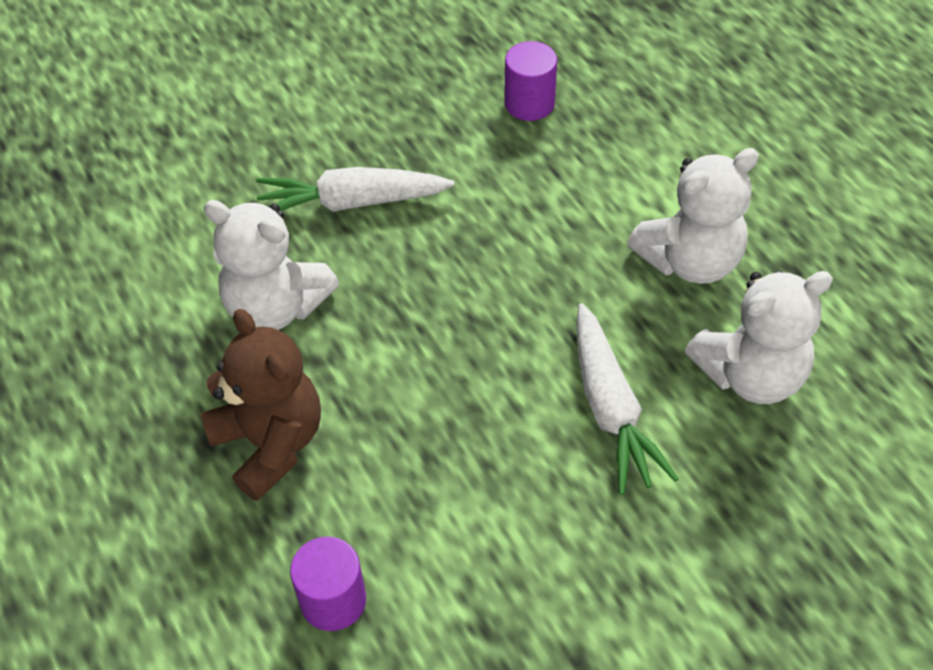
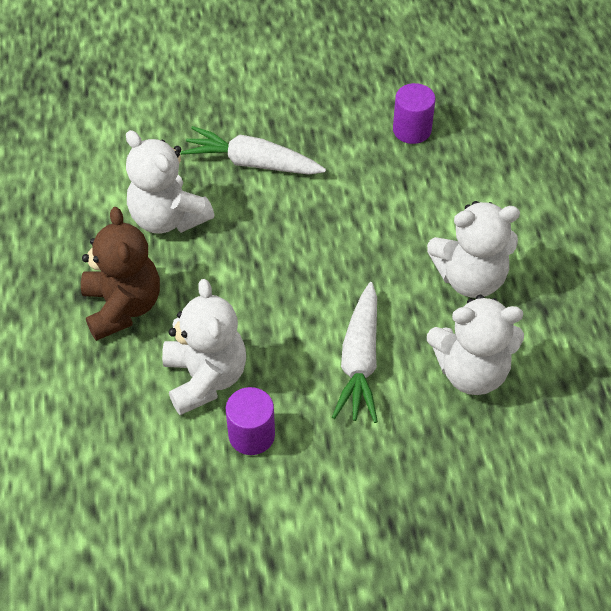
camera: 20 degrees right, 0 degrees up
(333, 600) = (116, 420): purple cylinder -> purple cylinder (251, 435)
(425, 500) = (205, 378): none -> white teddy bear

